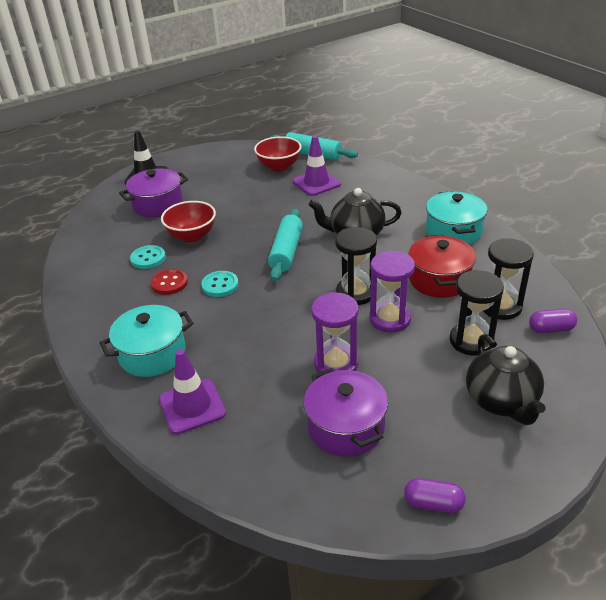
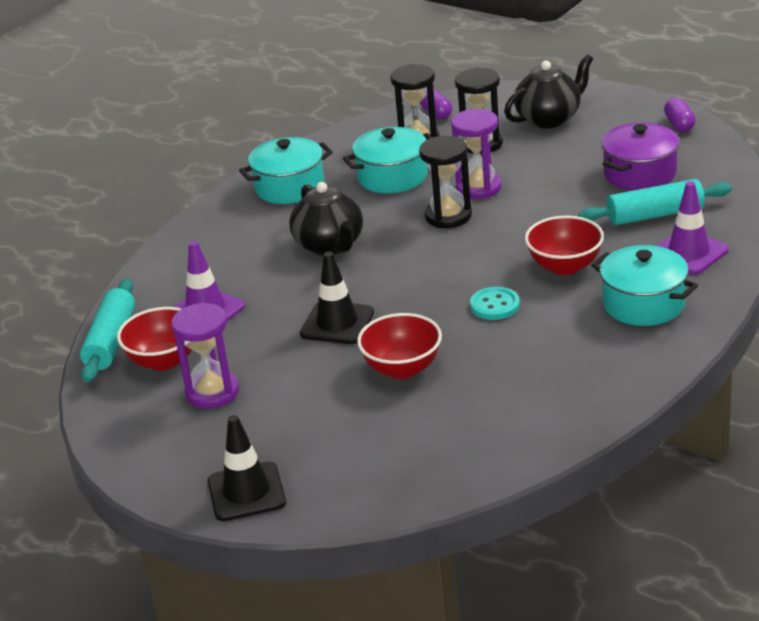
camera: 110 degrees left, 5 degrees down
(148, 258) = (477, 384): turquoise button -> none
(158, 204) = (334, 437): purple pot -> none
(169, 283) = (517, 344): red button -> none
(236, 330) = (565, 266): none -> red bowl
(261, 222) = (337, 323): none -> black traffic cone
(286, 251) = (395, 282): turquoise rolling pin -> turquoise rolling pin (655, 215)
(336, 364) = (567, 198): purple hourglass -> purple hourglass (212, 392)
(439, 280) = (392, 177): red pot -> turquoise pot

